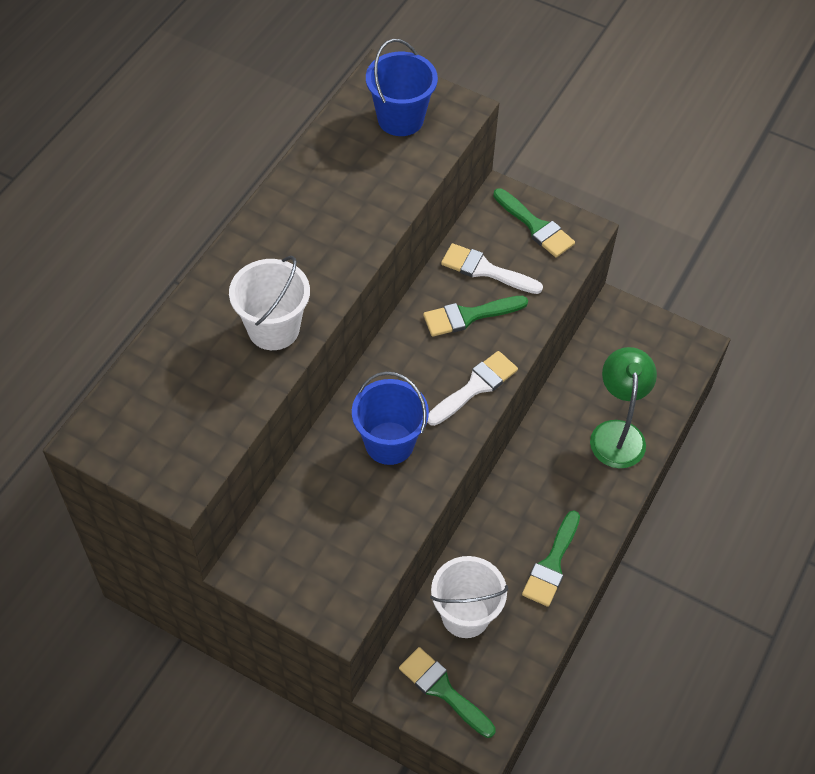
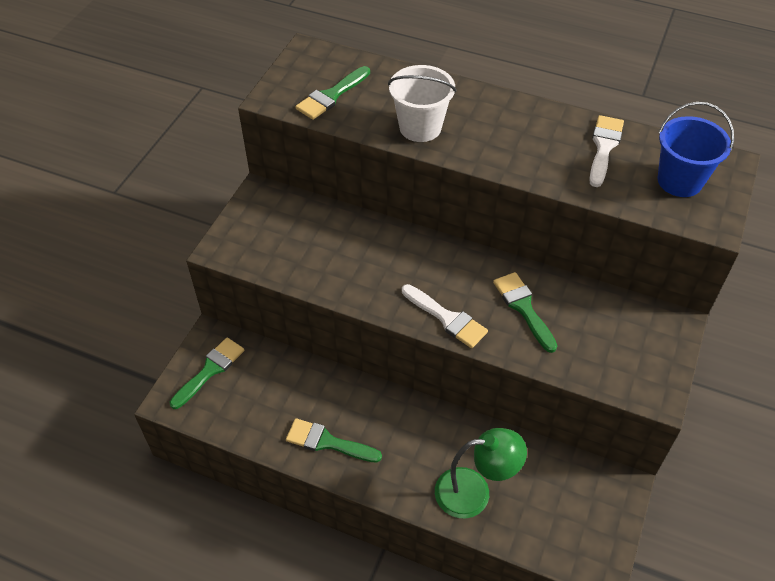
camera: 85 degrees right, 5 degrees down
(389, 443) = (379, 264): blue bucket -> none
(465, 615) = (275, 380): white bucket -> none
(485, 270) = (580, 316): white brush -> white brush (604, 147)
(535, 226) = (648, 353): green brush -> green brush (331, 96)

